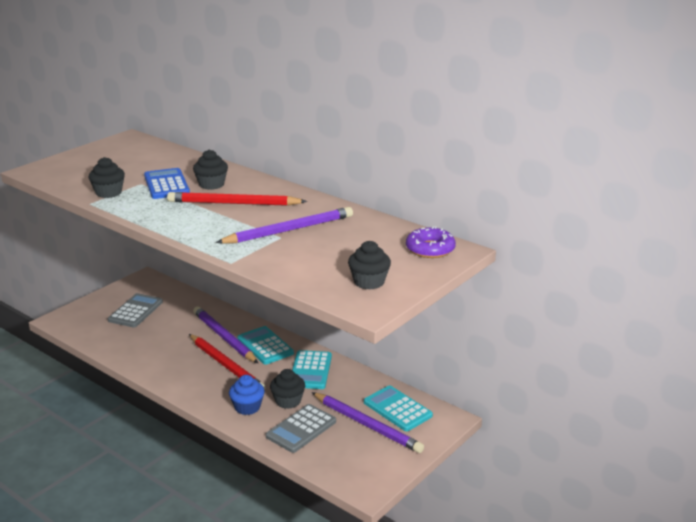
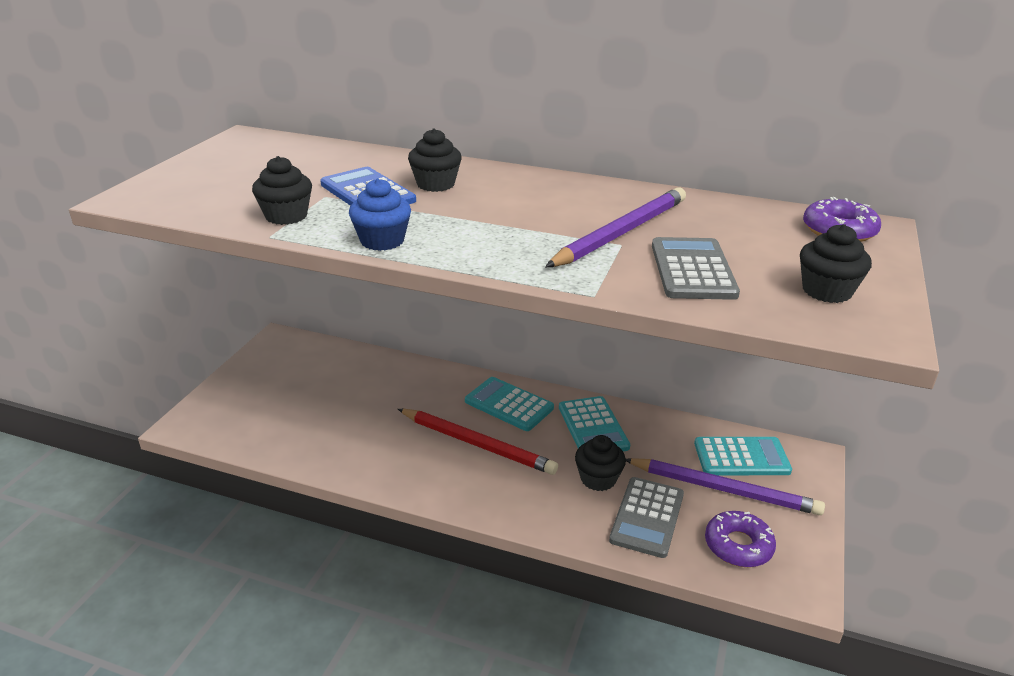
camera: 20 degrees left, 5 degrees up
(135, 311) = (295, 389): grey calculator -> grey calculator (692, 270)
(224, 337) = (446, 403): purple pencil -> none
(234, 203) = (498, 206): red pencil -> none
(247, 407) = (551, 501): blue cupcake -> blue cupcake (382, 241)
(347, 457) = (738, 546): none -> purple donut
(397, 409) = (741, 457): turquoise calculator -> turquoise calculator turned 150 degrees clockwise

